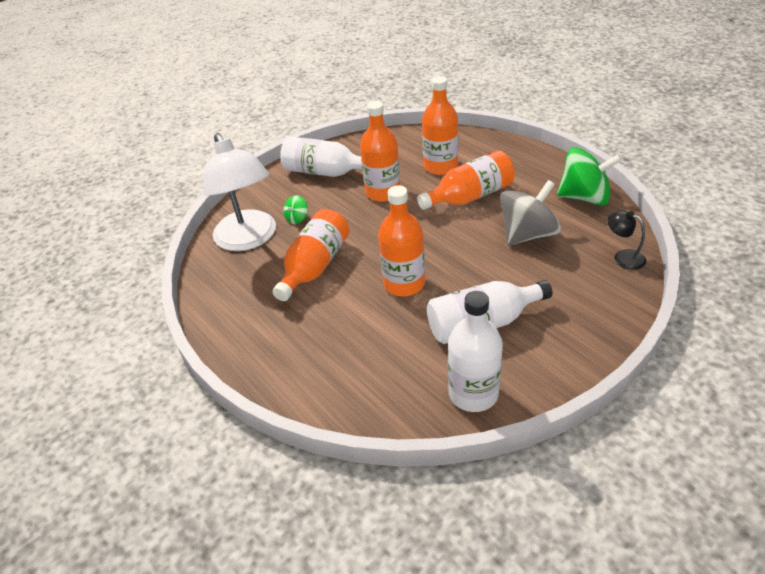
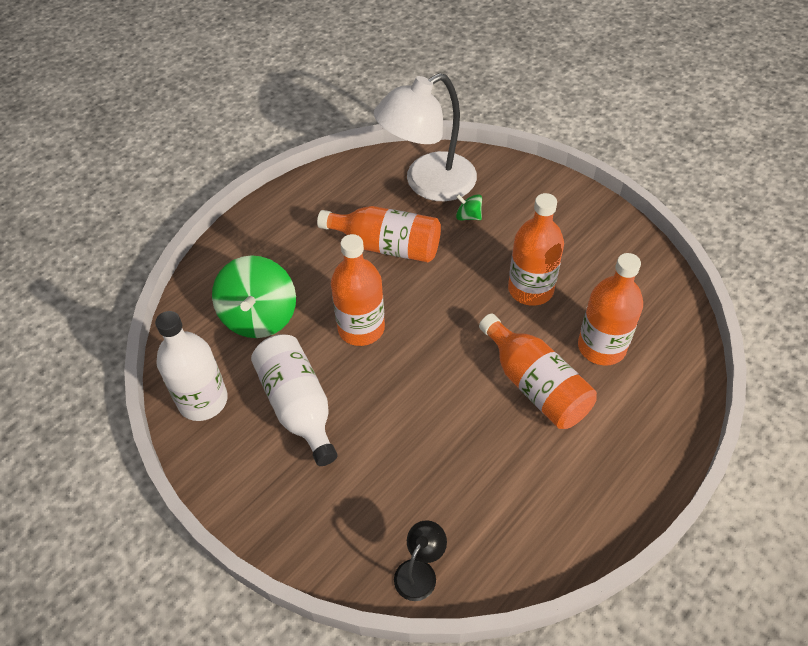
camera: 80 degrees right, 10 degrees up
(325, 172) = (565, 225): white bottle -> none
(527, 234) = (459, 454): grey spinning top -> none
(584, 197) = (554, 532): green spinning top -> green spinning top (259, 316)

